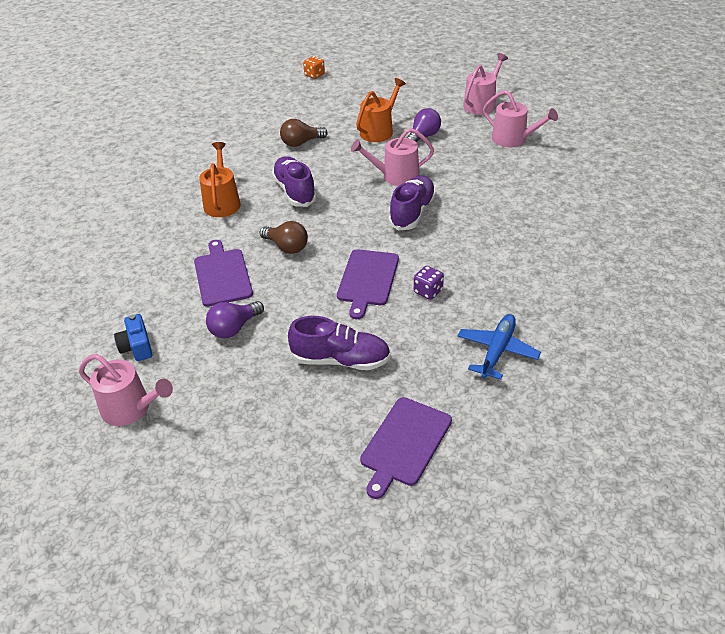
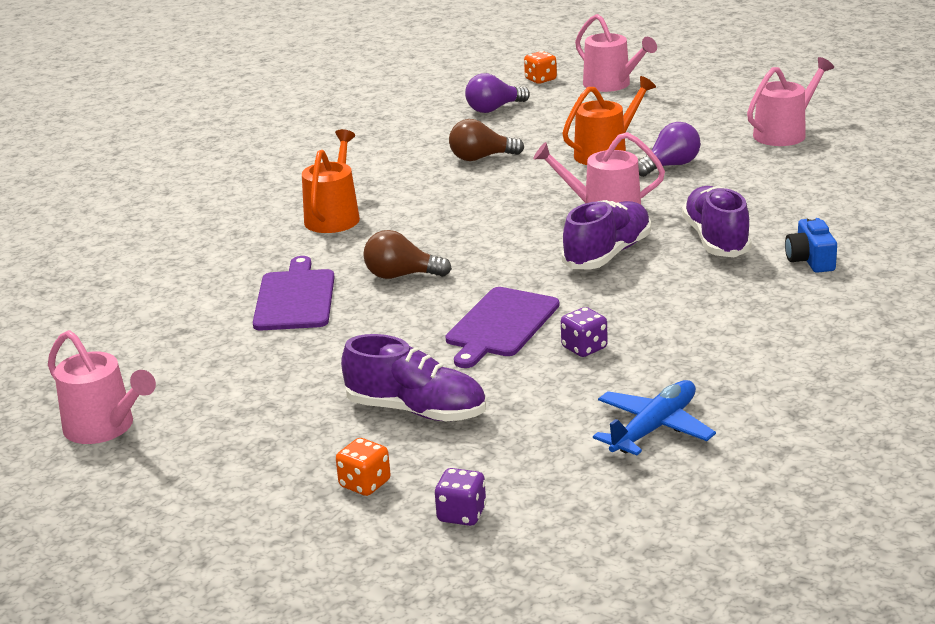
camera: 15 degrees right, 15 degrees down
(137, 347) = (143, 363): blue camera -> blue camera (810, 260)
(234, 328) = (283, 358): purple light bulb -> purple light bulb (494, 109)
(287, 247) = (401, 276): brown light bulb -> brown light bulb turned 135 degrees clockwise
(295, 191) = (444, 213): purple shoe -> purple shoe (716, 240)
(331, 428) = (365, 484): none -> orange dice
(404, 443) = (461, 514): purple cutting board -> purple dice
(513, 139) = (813, 180): pink watering can -> pink watering can (611, 84)

